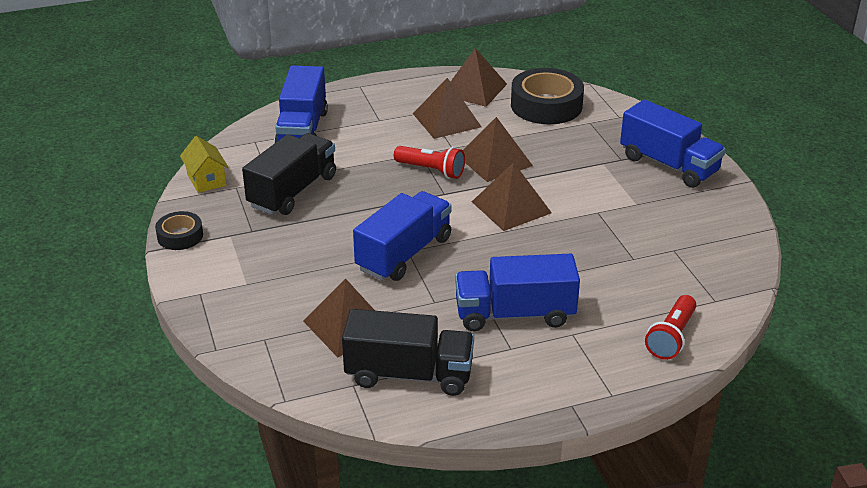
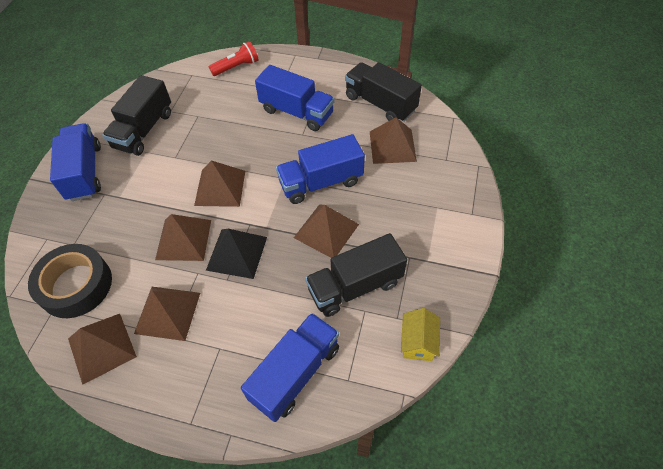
camera: 145 degrees left, 20 degrees up
(180, 236) = (466, 279): black tape -> none
(358, 217) = (326, 231): none -> brown pyramid
(431, 170) = (236, 253): red flashlight -> black pyramid
(671, 220) = (144, 130): none -> black truck

